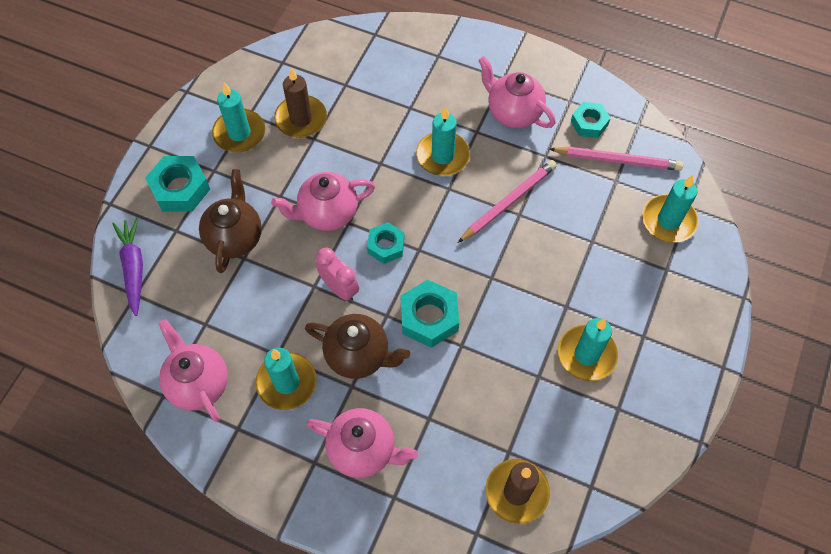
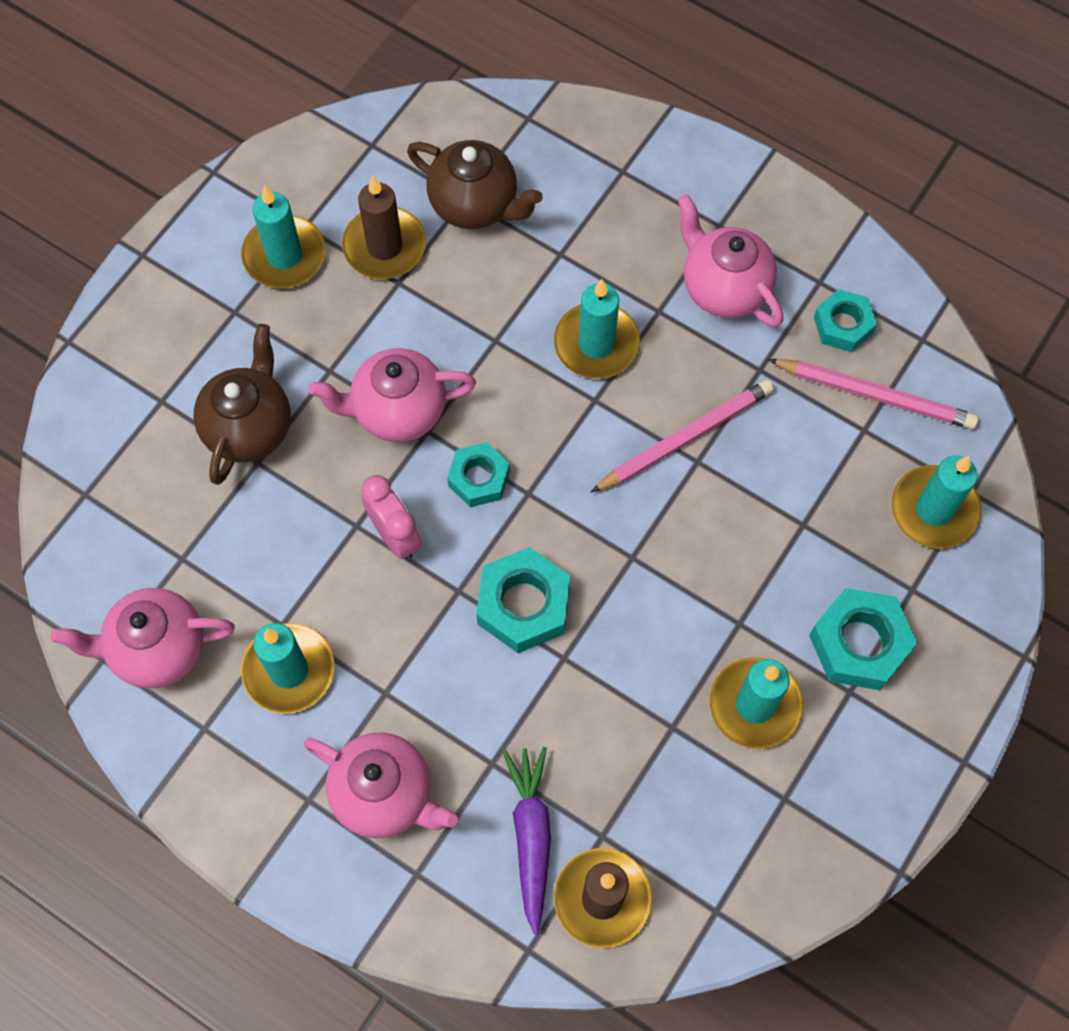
camera: 10 degrees right, 5 degrees up
(134, 268) = (89, 451): purple carrot -> purple carrot (531, 836)
(180, 189) = (178, 334): turquoise nut -> turquoise nut (859, 644)
(198, 384) = (157, 649): pink teapot -> pink teapot turned 75 degrees counterclockwise
(358, 356) = (404, 647): brown teapot -> brown teapot (475, 205)

